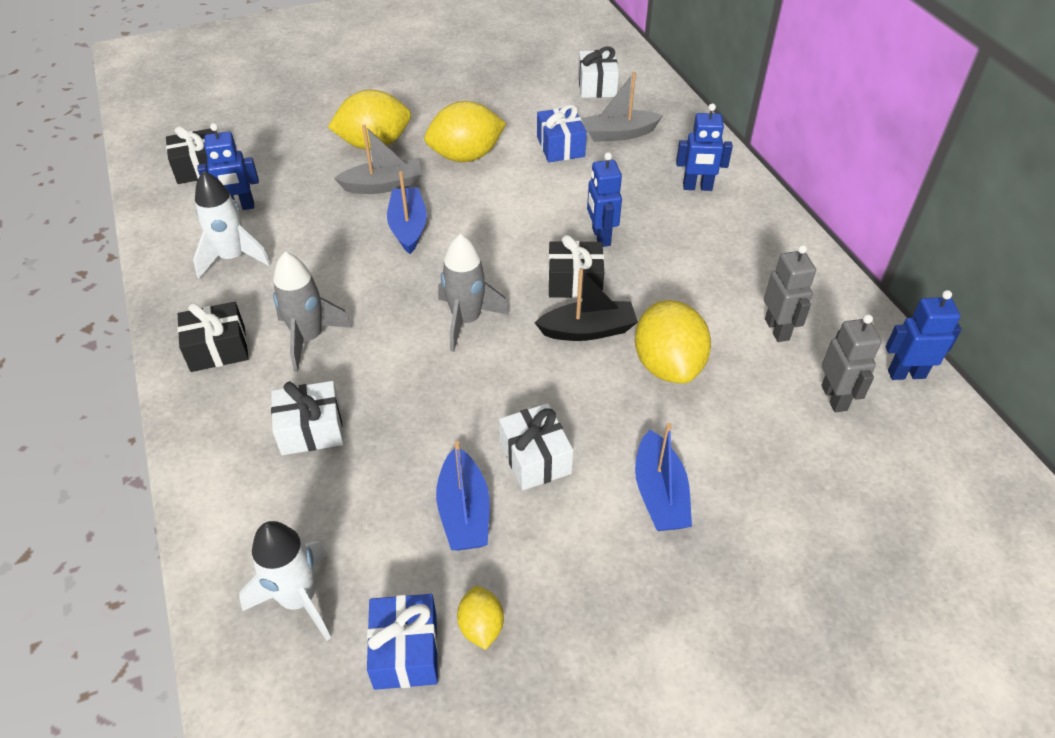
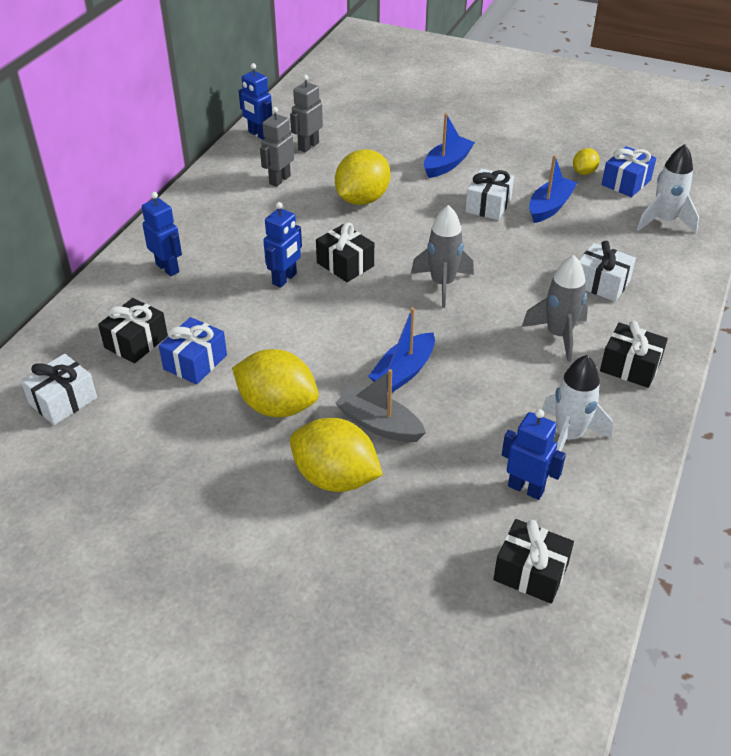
camera: 135 degrees left, 5 degrees down
(588, 330) = (378, 237): black boat -> none
(619, 134) = (136, 342): grey boat -> black gift

